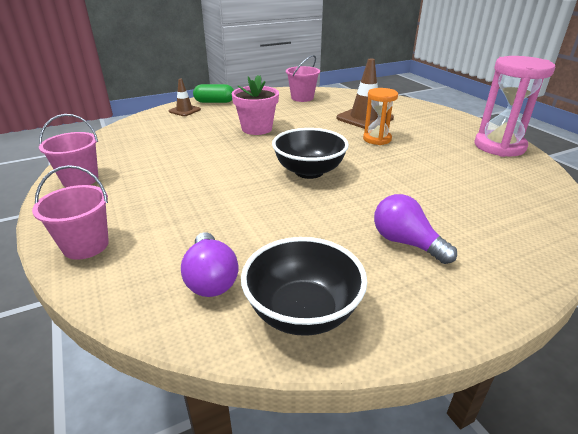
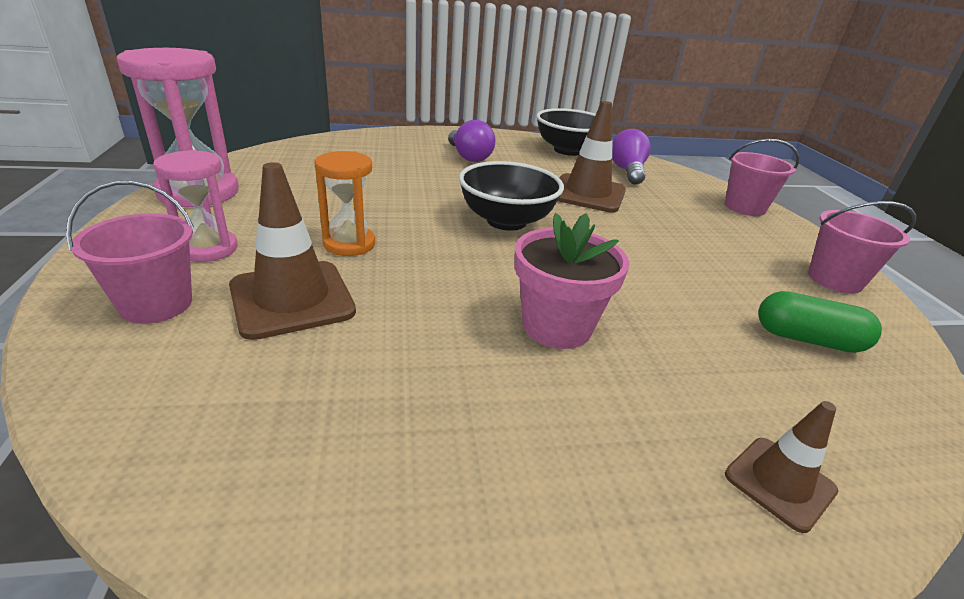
camera: 165 degrees left, 0 degrees up
(214, 102) = (686, 531): green capsule -> green capsule (808, 339)
(257, 218) = (587, 194): none -> brown traffic cone
(302, 98) = (342, 461): pink bucket -> pink bucket (156, 304)
(427, 125) = (208, 249): none -> pink hourglass

